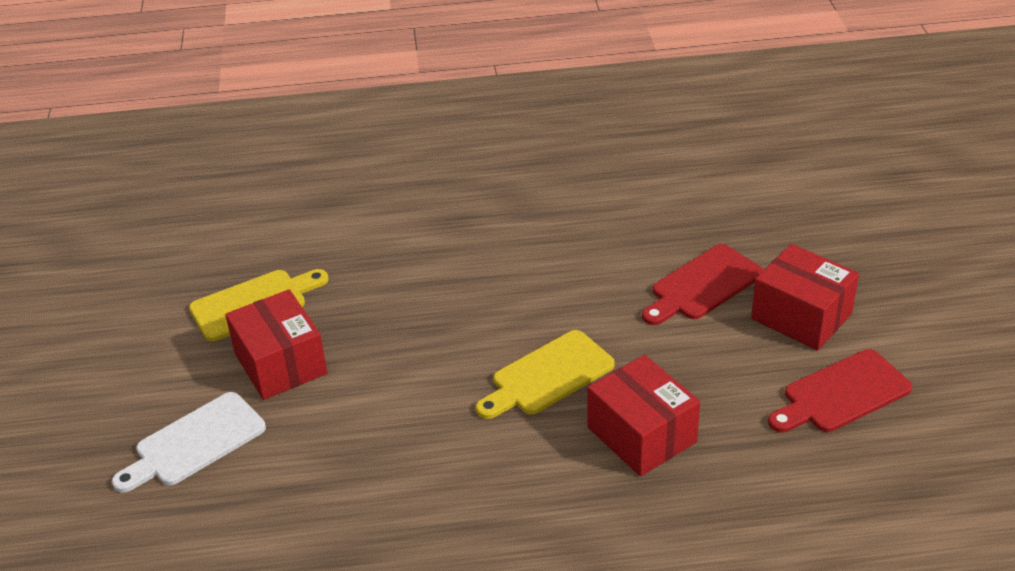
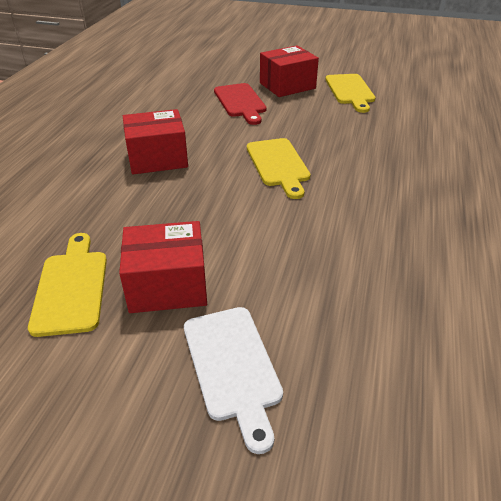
camera: 70 degrees left, 0 degrees up
(641, 435) = (349, 147): red box -> red box (157, 158)
(841, 394) = (350, 91): red cutting board -> yellow cutting board

